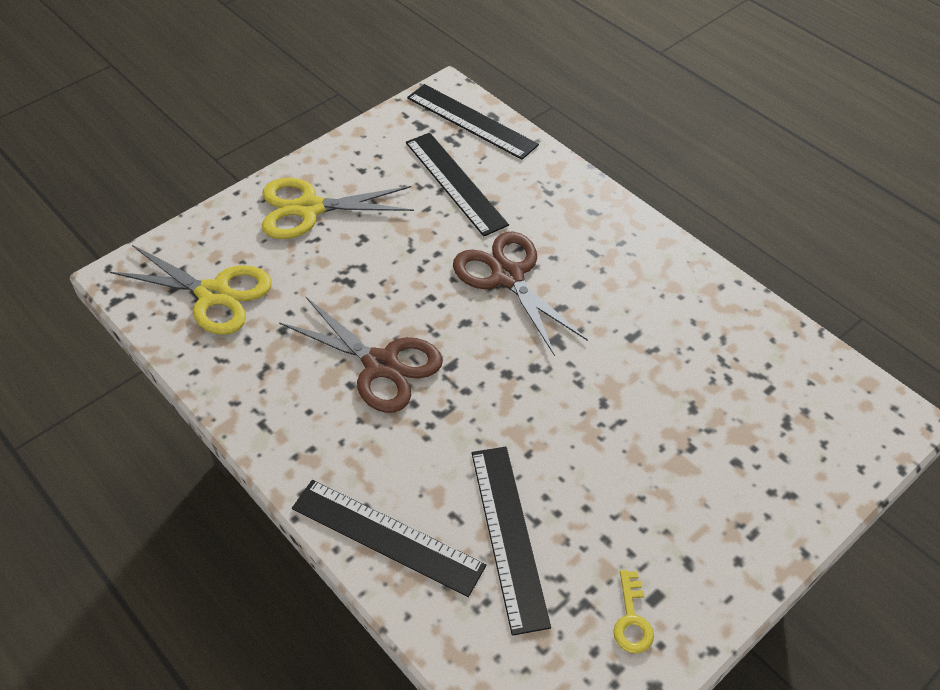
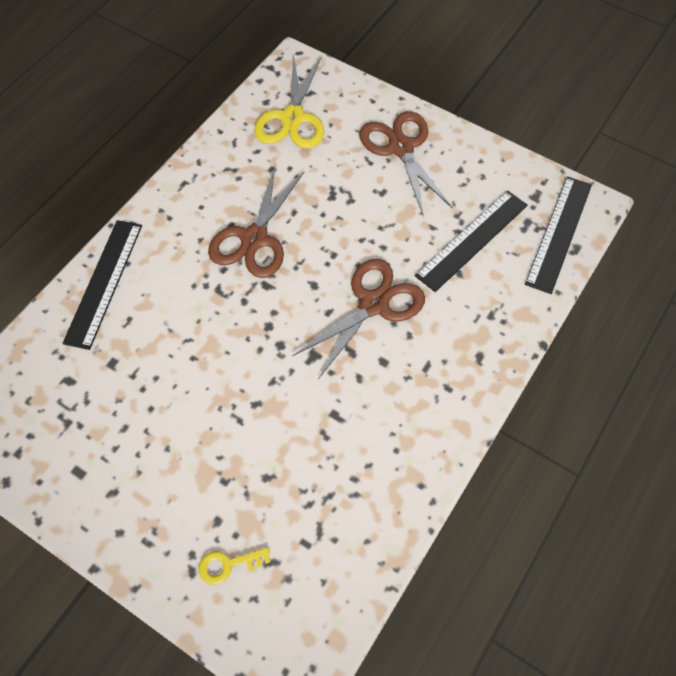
camera: 75 degrees right, 10 degrees up
(309, 208) = (401, 148): yellow scissors -> brown scissors
(508, 536) = (116, 359): black ruler -> none
(632, 619) = (57, 457): yellow key -> yellow key (228, 565)

